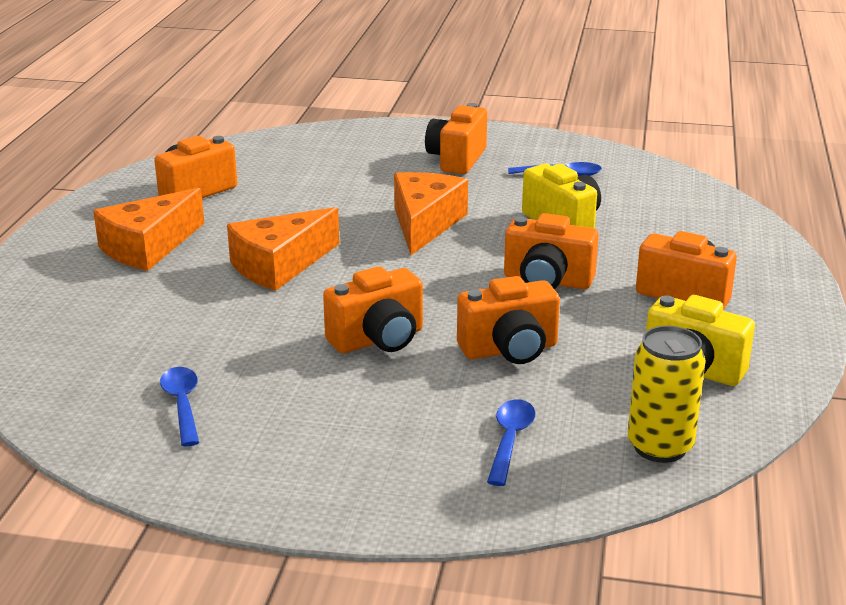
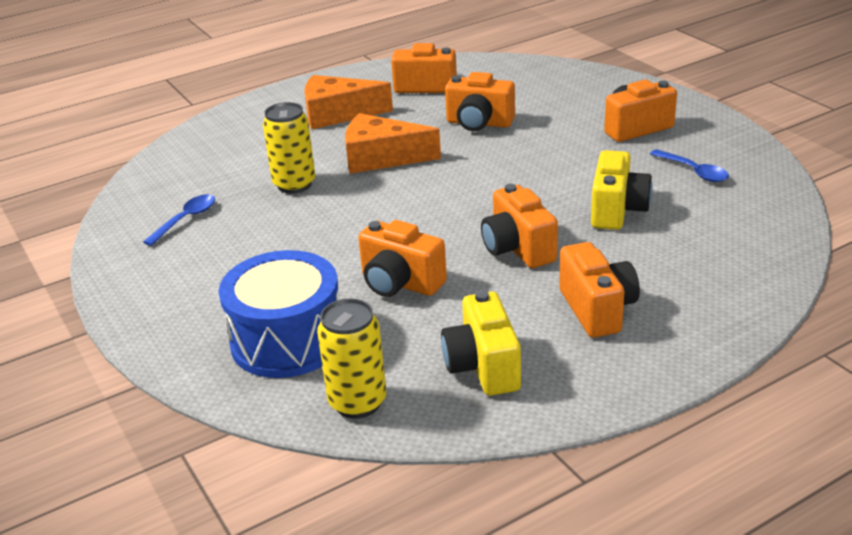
camera: 50 degrees right, 5 degrees up
(237, 323) = (294, 184): none -> yellow can
(378, 339) = (342, 234): orange camera -> orange camera (479, 123)
(424, 224) = (519, 168): orange cheese -> none
(510, 440) = (287, 340): blue spoon -> blue drum

